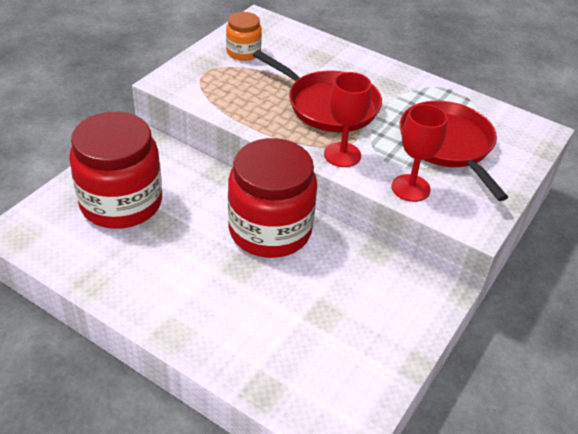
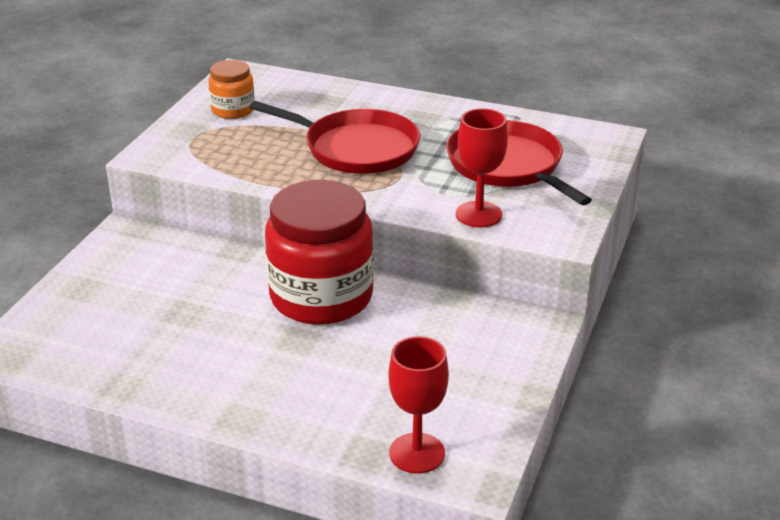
camera: 10 degrees left, 10 degrees down
(121, 203) = (127, 300): red jar -> none
(342, 155) = (389, 195): red goblet -> red goblet (417, 453)

